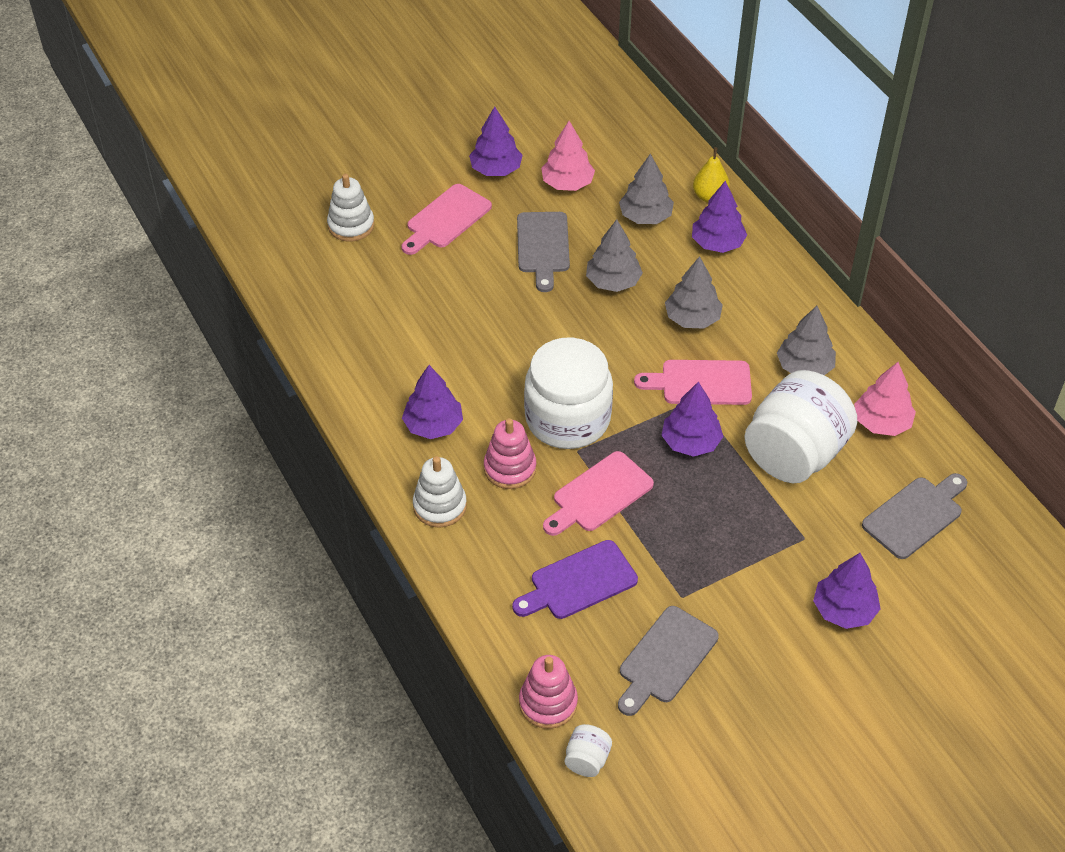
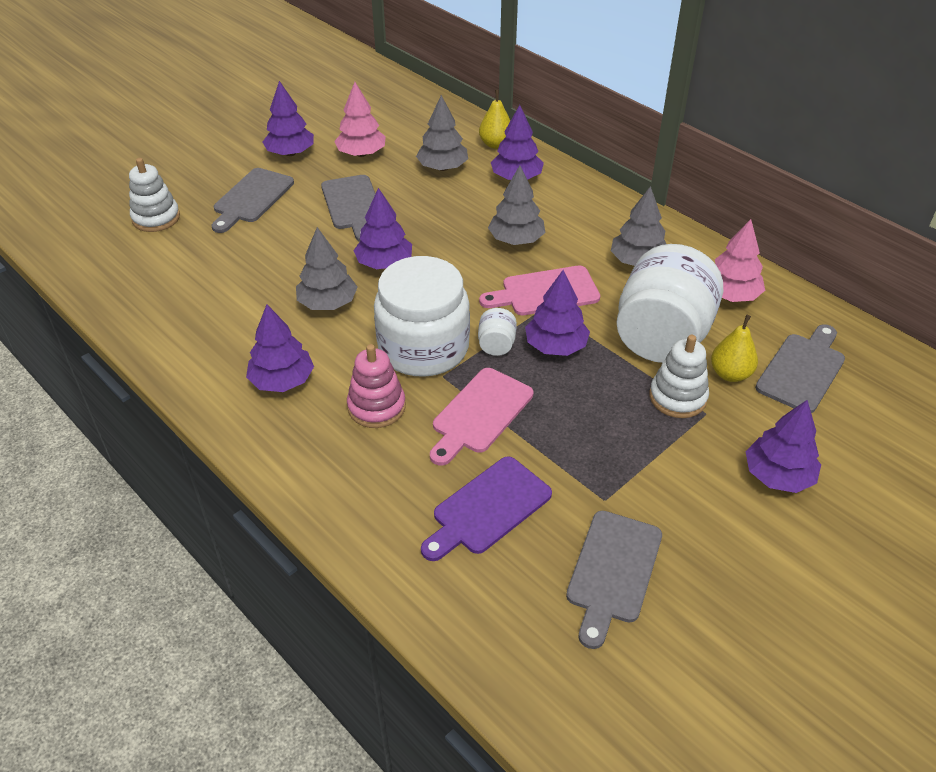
camera: 15 degrees left, 5 degrees down
(440, 506) = (309, 460): white stacking toy -> white stacking toy (677, 397)
(446, 219) = (251, 198): pink cutting board -> grey cutting board
(548, 703) = (496, 656): pink stacking toy -> none
(556, 320) = (384, 263): none -> purple tree
(587, 760) = (566, 717): white jar -> white jar (496, 345)
(613, 282) = (430, 223): grey tree -> grey tree (328, 303)
(844, 505) = (730, 374): none -> yellow pear

